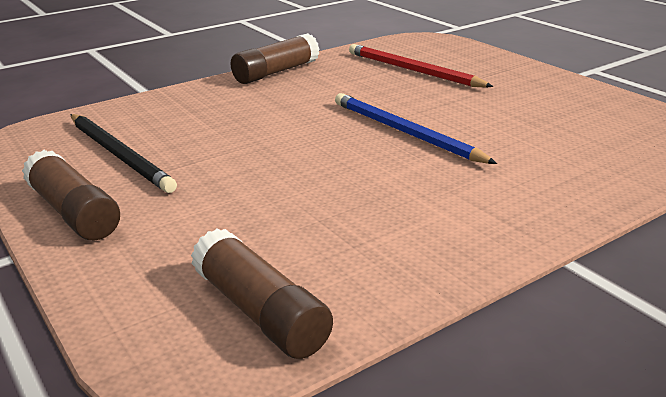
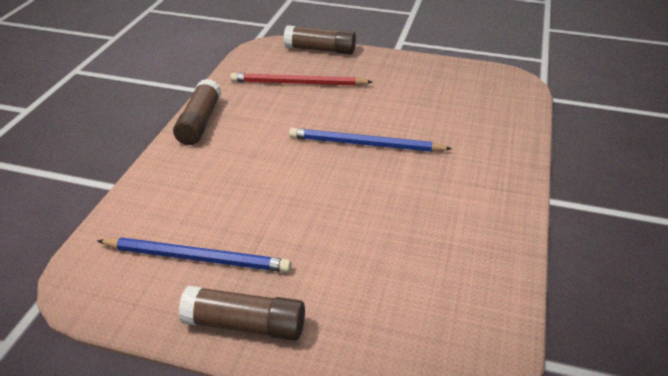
camera: 40 degrees left, 10 degrees up
(119, 155) = (197, 258): black pencil -> blue pencil
(260, 312) = (465, 322): brown glue stick -> brown glue stick (320, 50)

